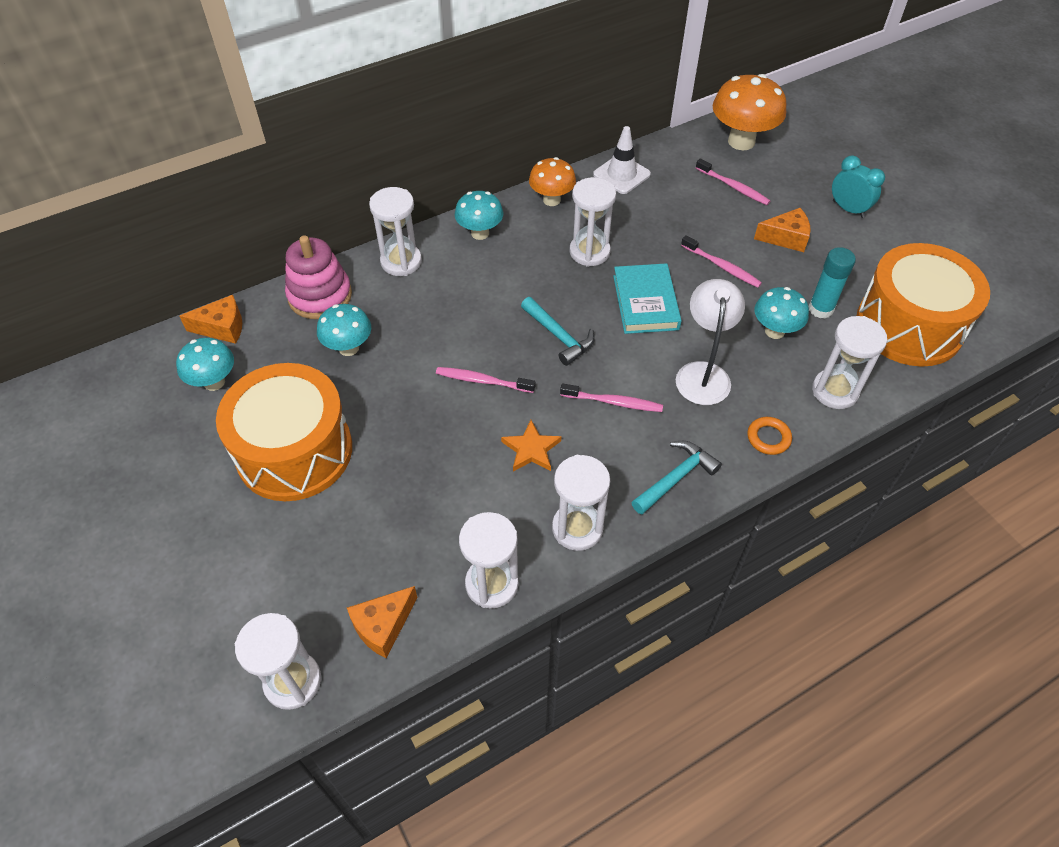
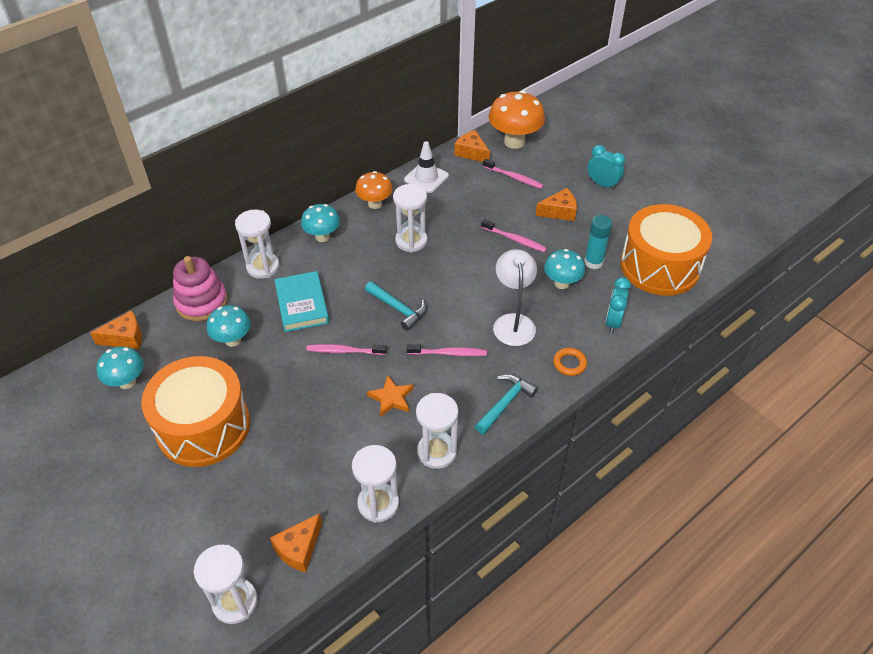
camera: 10 degrees left, 5 degrees down
(645, 302) = (461, 274): turquoise book -> turquoise book (302, 304)
(684, 149) = (471, 153): none -> orange cheese
(835, 391) = (613, 322): white hourglass -> turquoise clock

